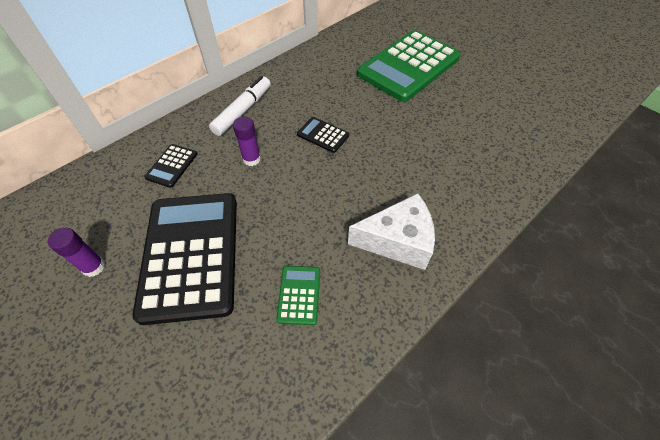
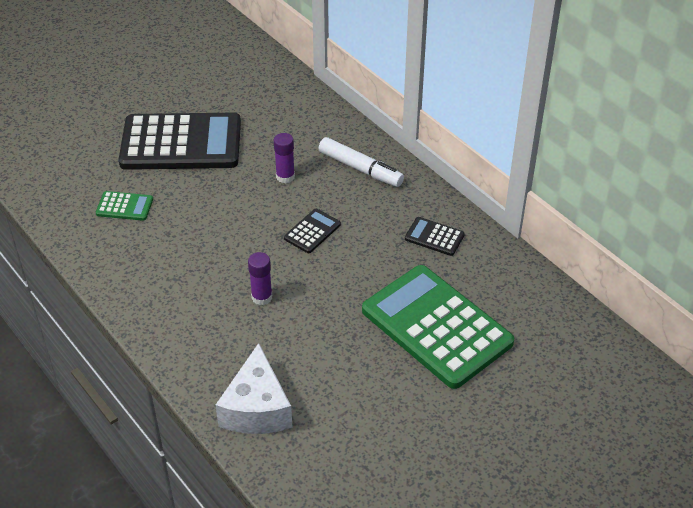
camera: 95 degrees right, 10 degrees down
(94, 267) = (184, 92): purple glue stick -> purple glue stick (262, 297)
(172, 166) = (286, 124): black calculator -> black calculator (434, 237)
(397, 241) = (159, 276): white cheese -> white cheese (257, 408)

